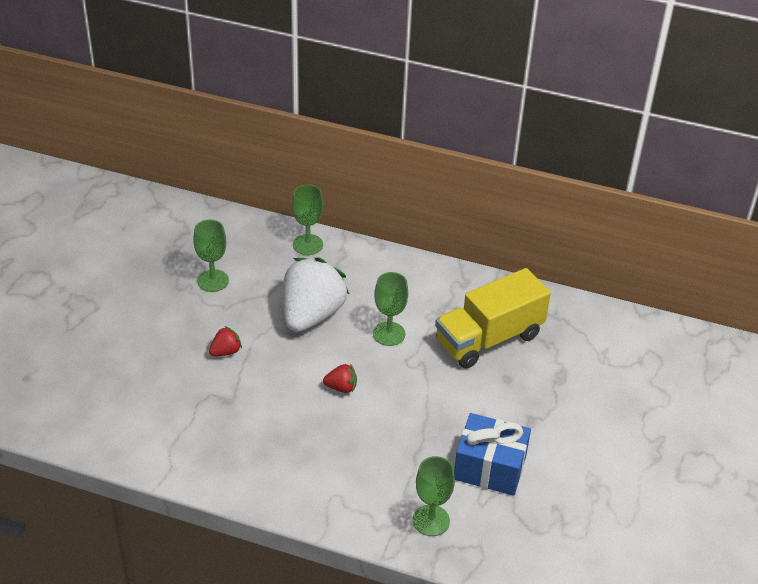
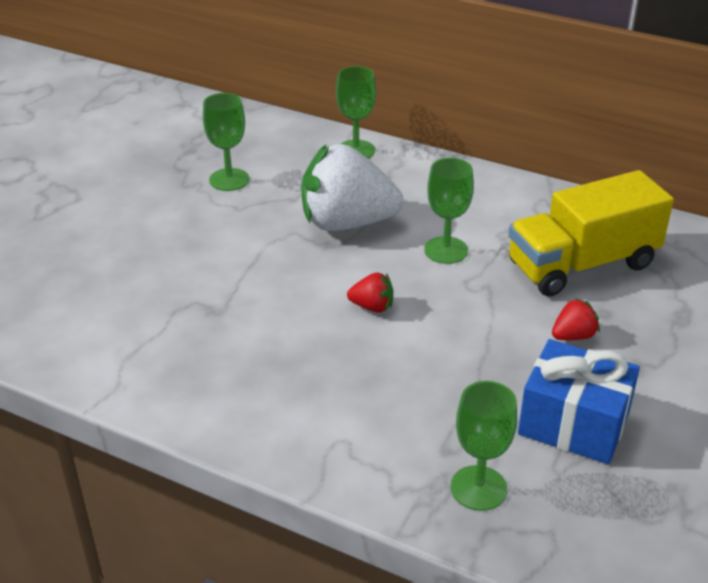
camera: 10 degrees right, 5 degrees down
(226, 351) = (226, 255): red strawberry -> red strawberry (573, 336)
(311, 315) = (347, 223): white strawberry -> white strawberry turned 120 degrees counterclockwise

